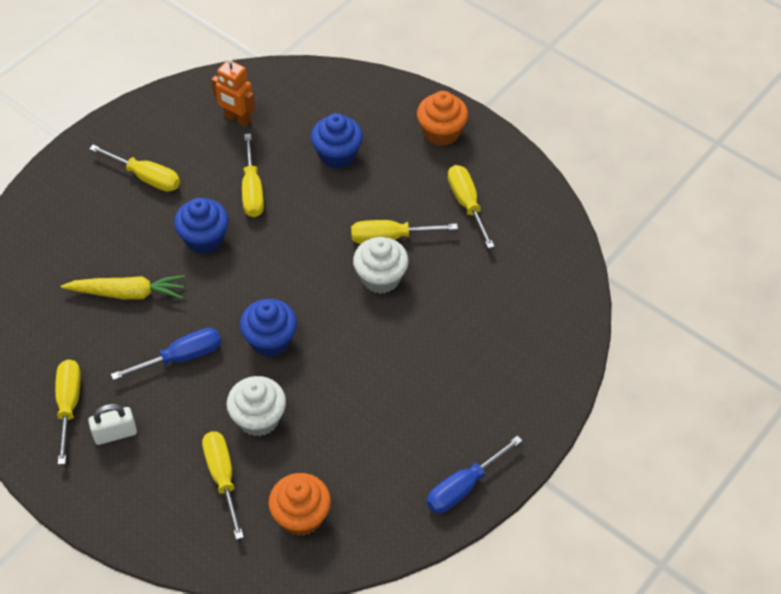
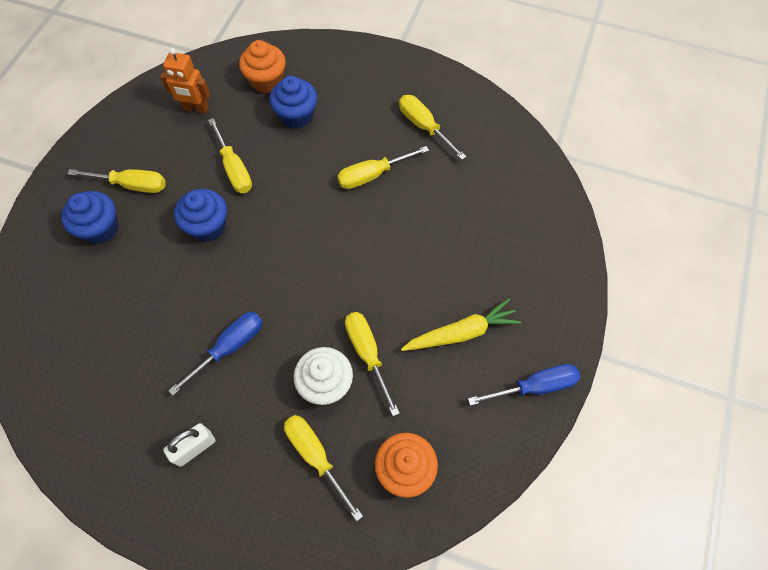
camera: 20 degrees left, 10 degrees up
(69, 404) = (137, 433): yellow screwdriver -> yellow screwdriver (367, 353)
(127, 293) = (154, 301): yellow carrot -> yellow carrot (461, 333)
(270, 340) = (306, 303): blue cupcake -> blue cupcake (100, 228)
(381, 278) = (380, 214): white cupcake -> none
(441, 132) = (376, 72): orange cupcake -> orange cupcake (266, 81)
(463, 487) = (535, 386): blue screwdriver -> blue screwdriver turned 135 degrees counterclockwise

